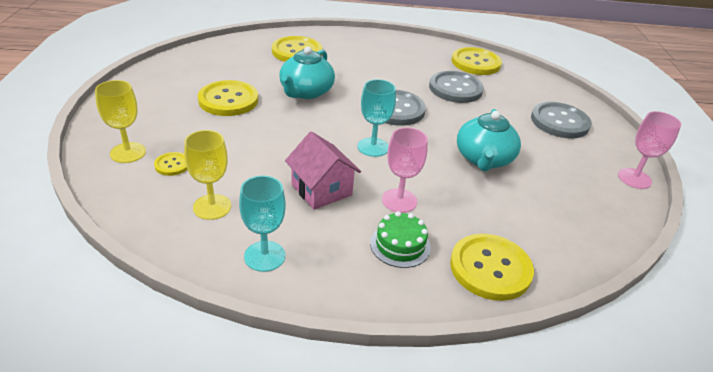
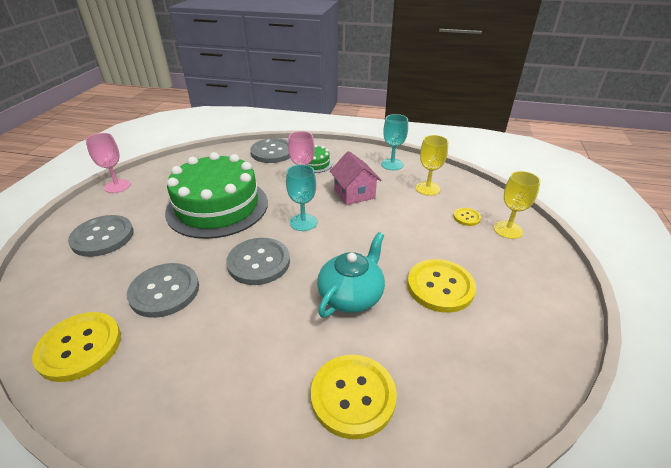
camera: 165 degrees left, 0 degrees up
(483, 159) = (217, 207): turquoise teapot -> green cake
(490, 268) = (272, 152): yellow button -> grey button

